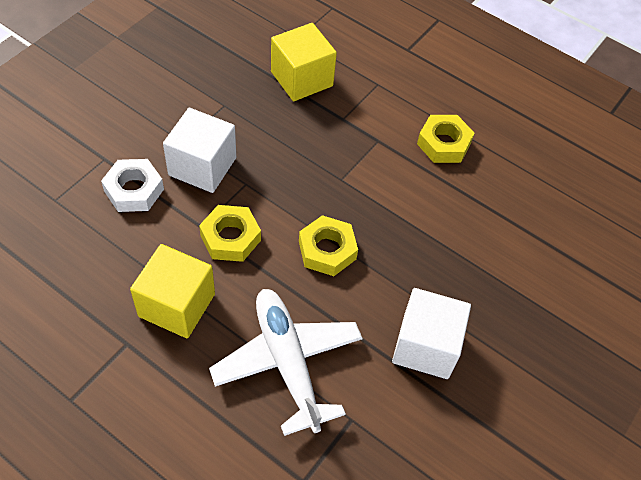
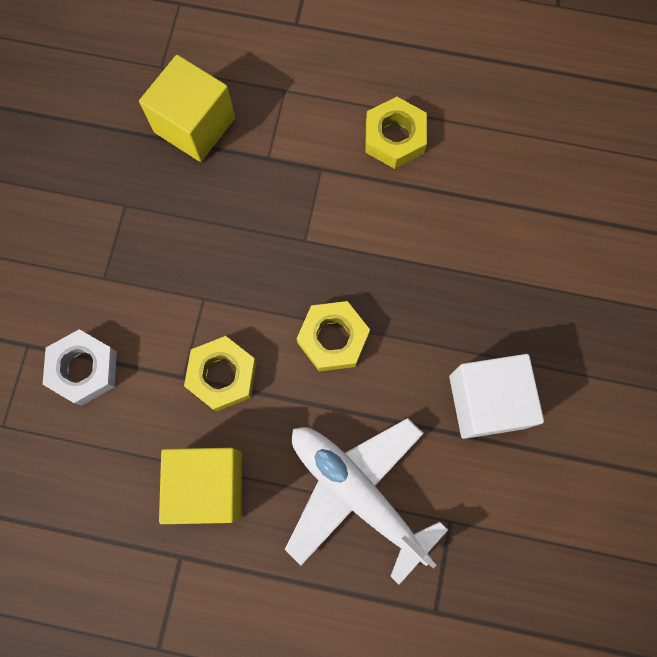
camera: 20 degrees left, 20 degrees up
(202, 166) = (143, 300): white cube -> none

